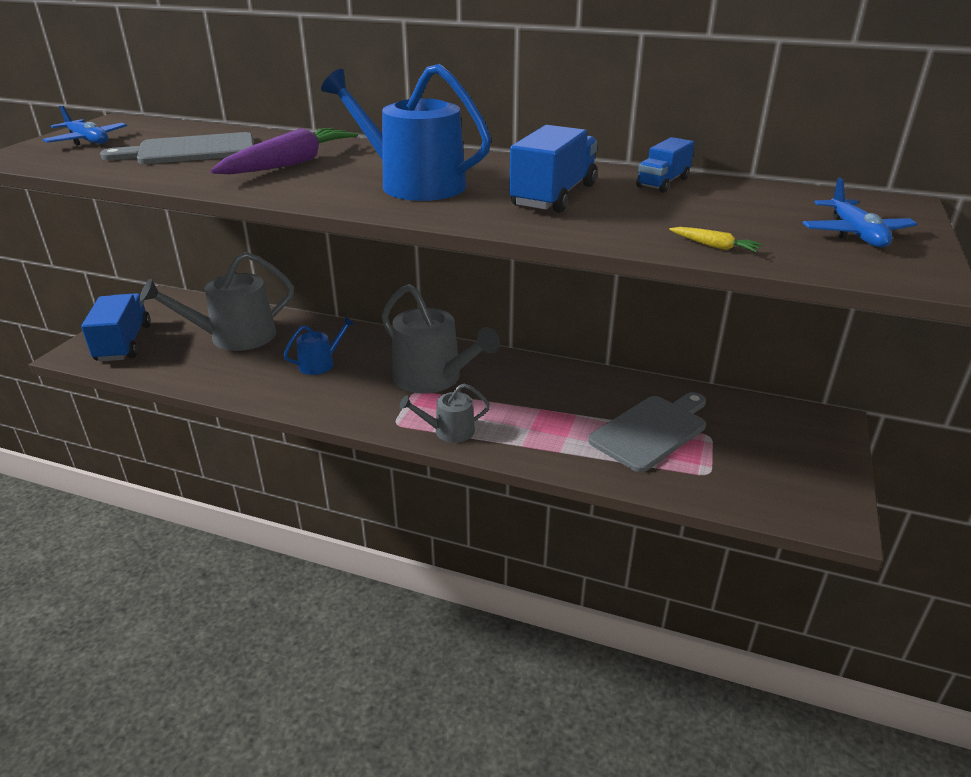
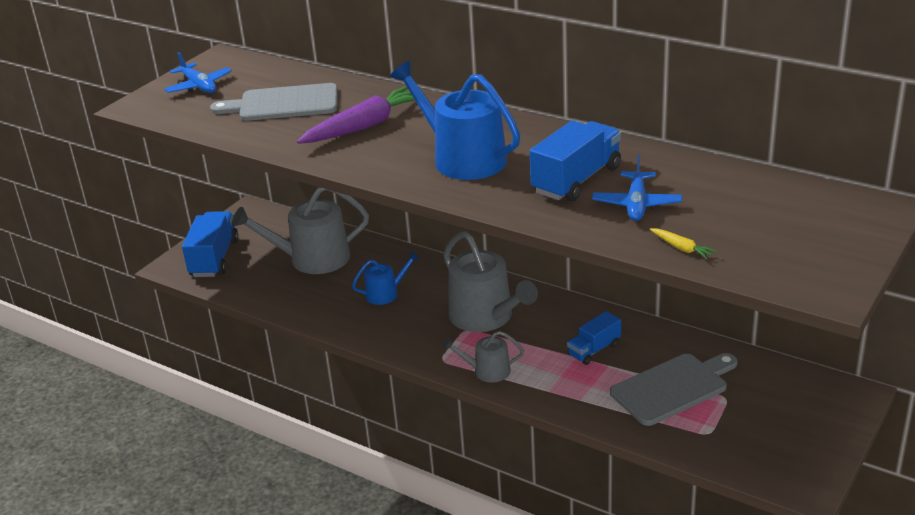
camera: 15 degrees right, 0 degrees up
(663, 182) = (682, 168): blue truck -> blue truck (594, 350)
(855, 234) = (812, 242): blue plane -> blue plane (636, 204)

